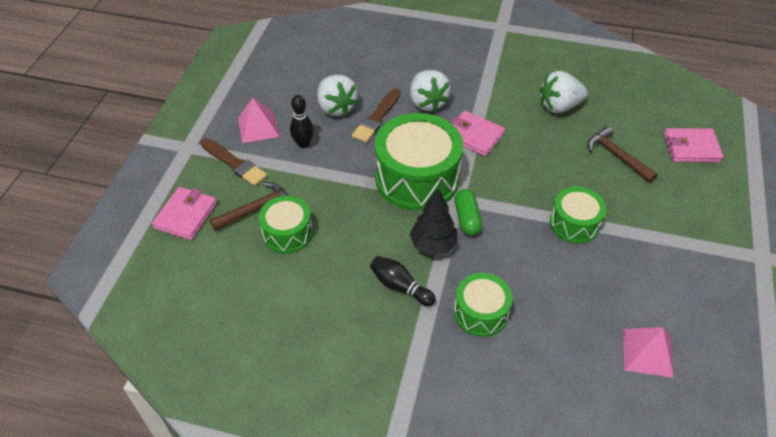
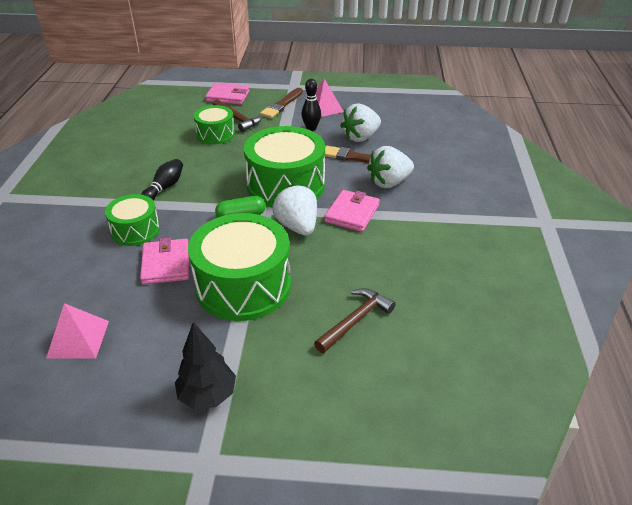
camera: 80 degrees right, 10 degrees down
(433, 245) = (208, 200): black tree -> black tree (207, 395)
(559, 106) = (424, 271): white strawberry -> white strawberry (297, 226)
(574, 224) = (243, 285): green drum -> green drum, size x1.80
(691, 148) = (395, 397): pink wallet -> pink wallet (166, 264)

